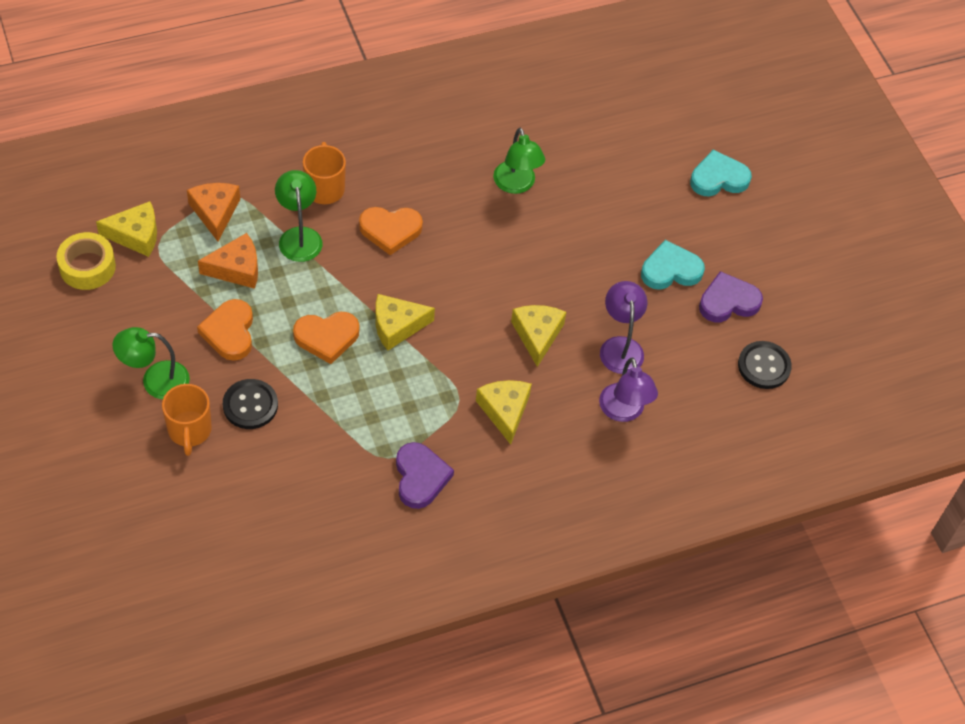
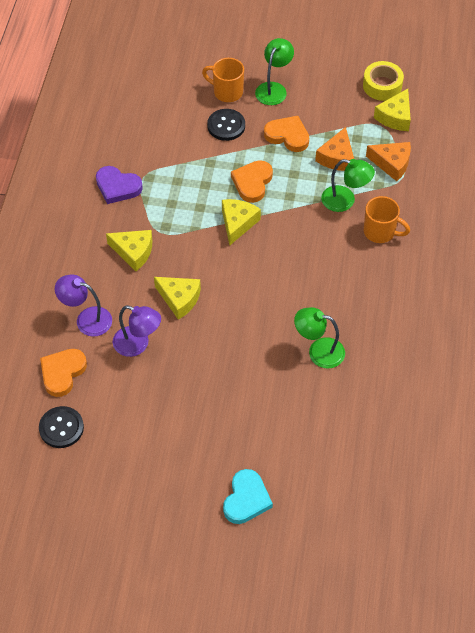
camera: 125 degrees right, 0 degrees up
(390, 230) = (320, 254): orange heart -> orange heart (62, 373)
(670, 270) = (181, 413): turquoise heart -> none
(728, 301) = (129, 437): purple heart -> none

